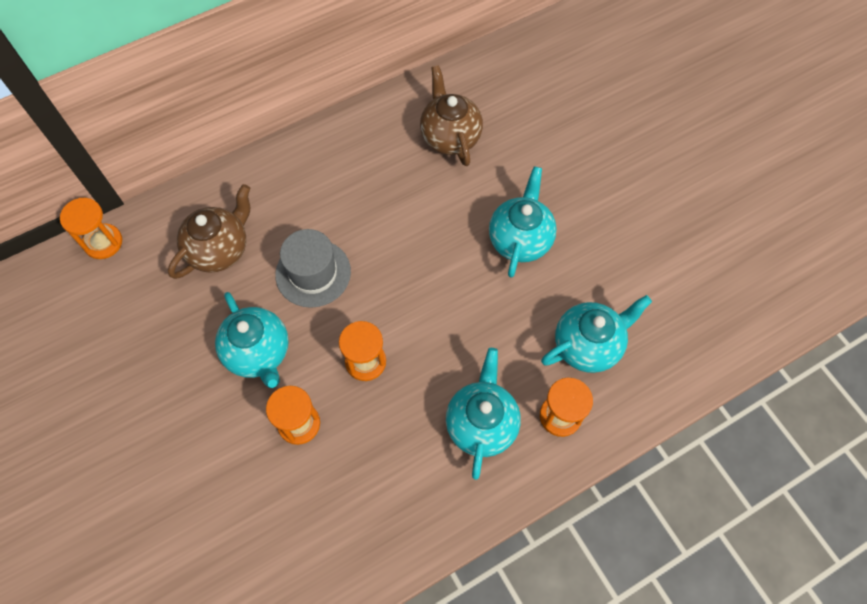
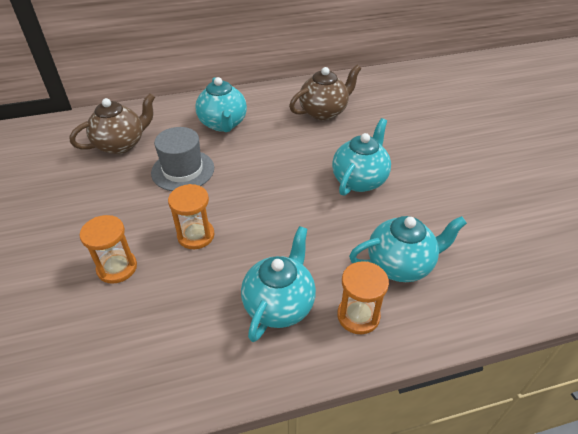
camera: 15 degrees right, 20 degrees down
(103, 242) = (43, 126): orange hourglass -> none
(258, 353) = (112, 211): turquoise teapot -> turquoise teapot (223, 124)
(450, 137) = (324, 112): brown teapot -> brown teapot turned 60 degrees clockwise

